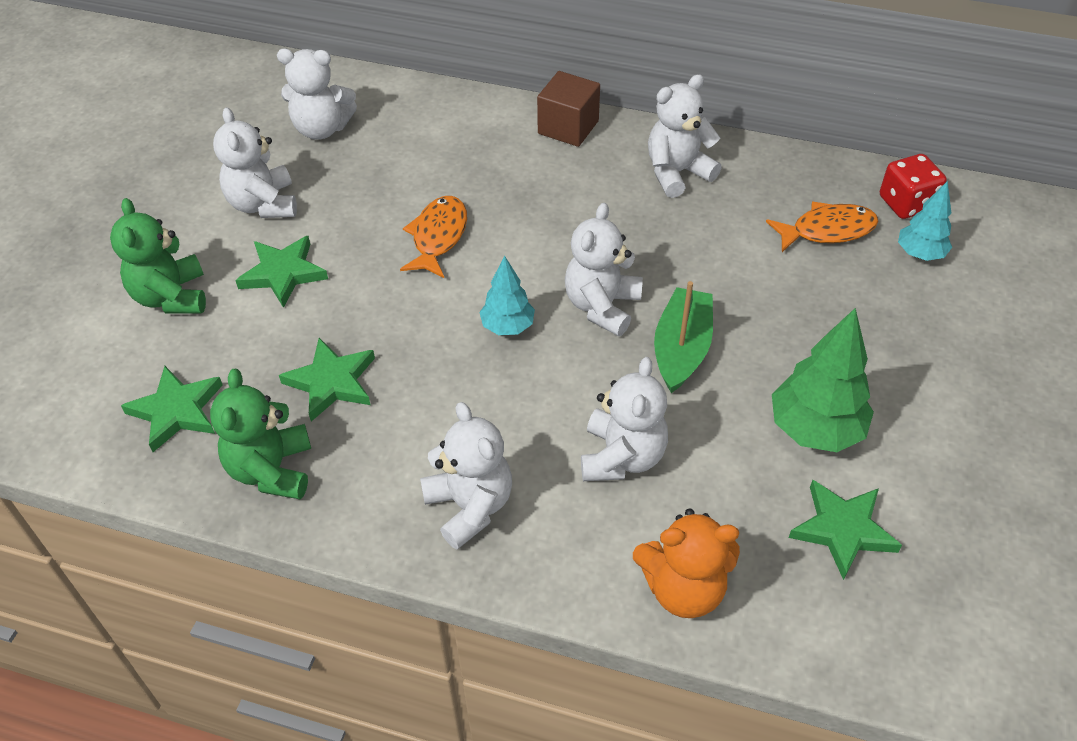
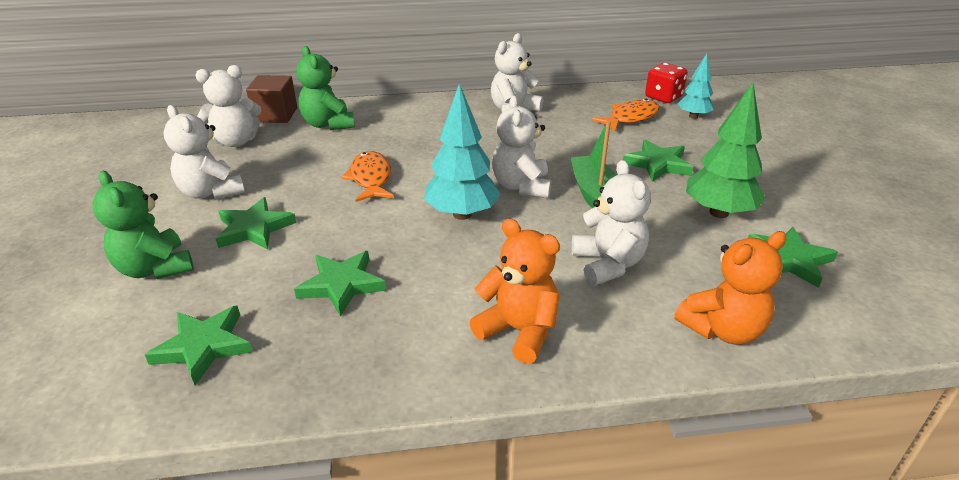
camera: 25 degrees left, 15 degrees down
(271, 470) = (325, 361): green teddy bear -> green teddy bear (328, 124)
(470, 506) = (519, 331): white teddy bear -> orange teddy bear
(508, 327) = (462, 214): turquoise tree -> turquoise tree, size x1.66
(568, 127) = (423, 106): brown cube -> brown cube (275, 115)
(799, 325) = (658, 164): none -> green star

